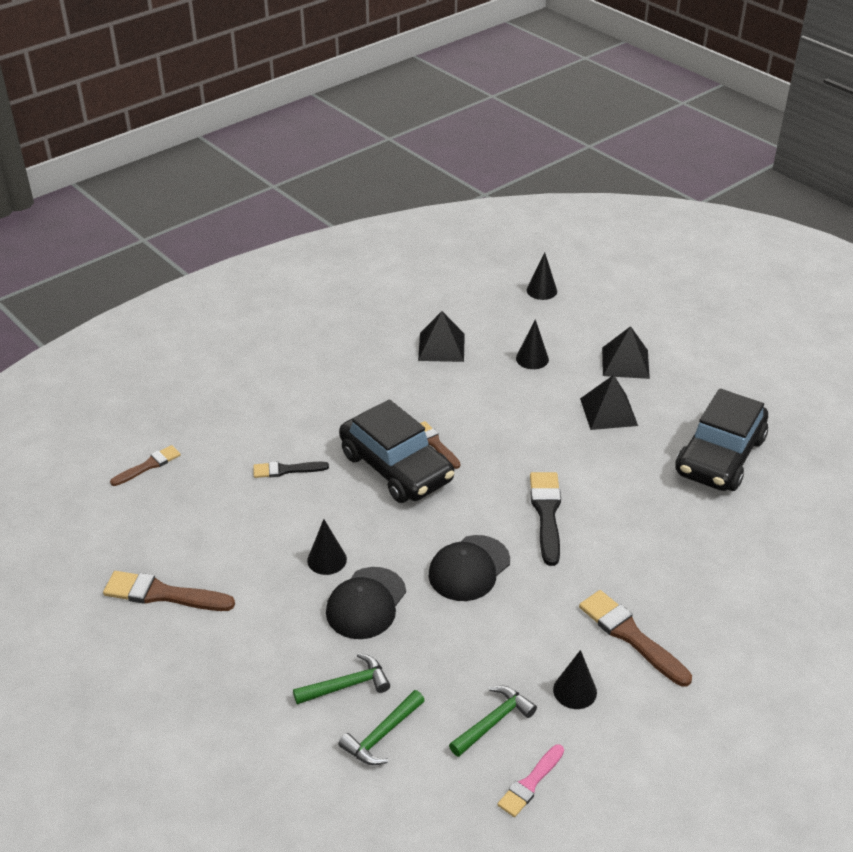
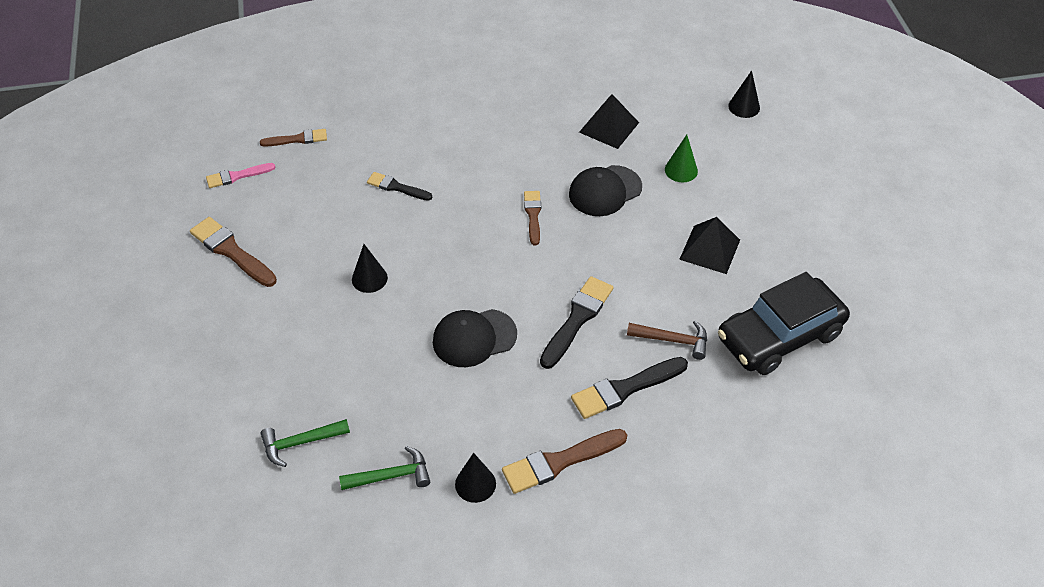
camera: 30 degrees right, 10 degrees up
(347, 685) = (306, 390): green hammer -> none
(366, 603) = (371, 329): black cap -> black cap (605, 191)
(396, 467) = (485, 222): black car -> none
(530, 783) = (380, 540): pink brush -> pink brush (237, 176)
(532, 359) = (681, 170): black cone -> green cone
(625, 362) = (765, 208): black pyramid -> none
(631, 636) = (560, 461): brown brush -> brown brush turned 105 degrees counterclockwise
(634, 551) = (625, 388): none -> black brush
(640, 496) = (673, 340): none -> brown hammer

